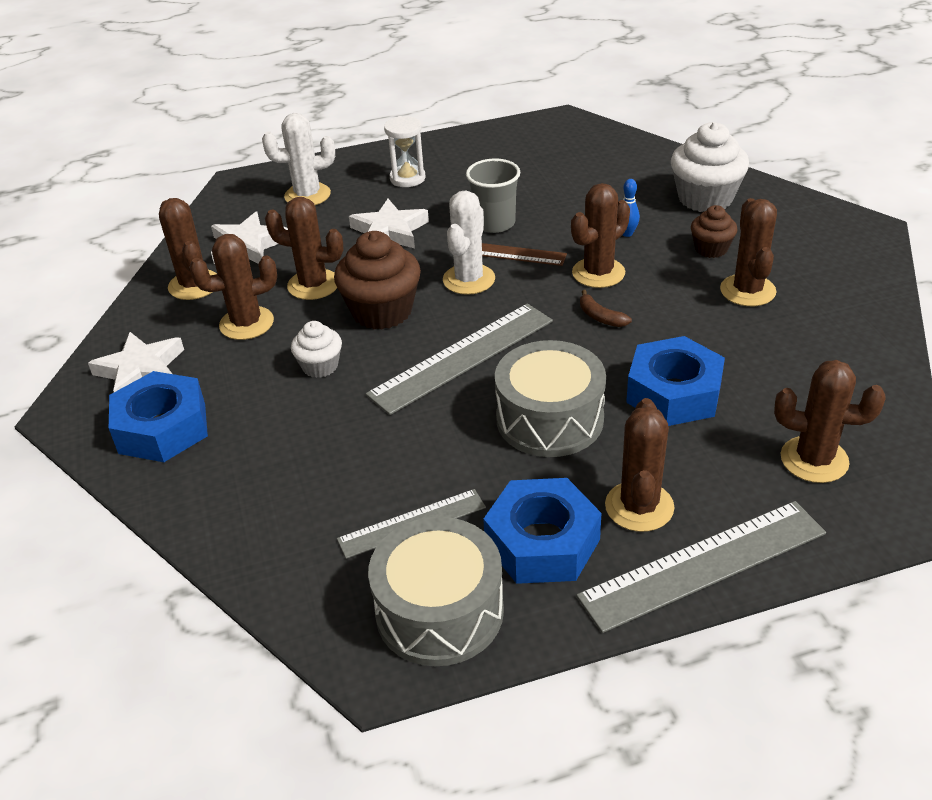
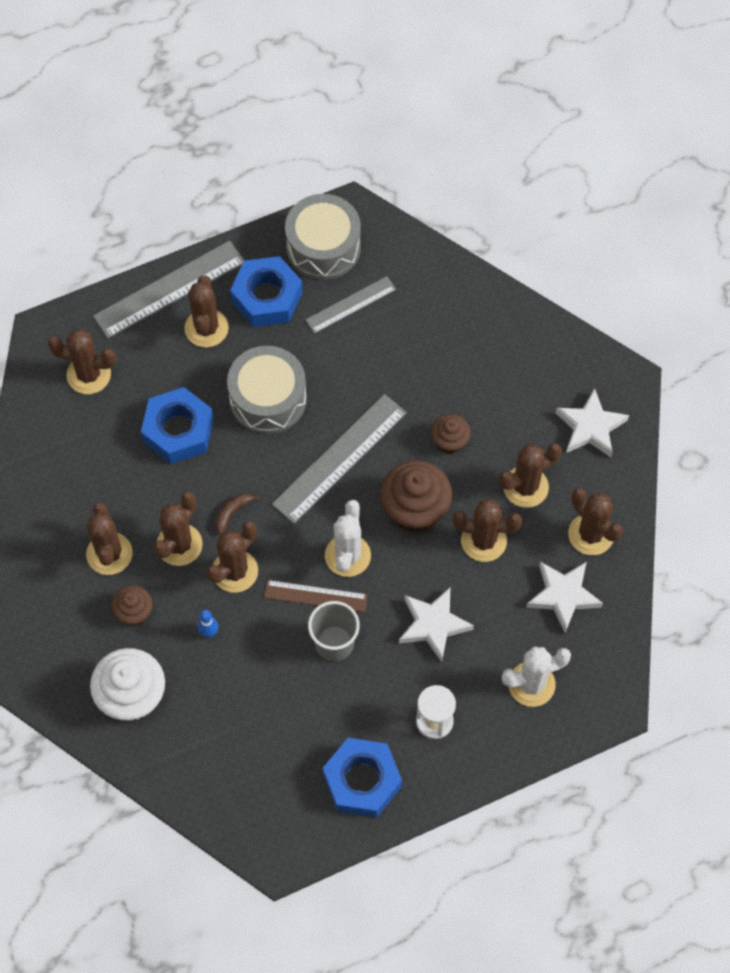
camera: 170 degrees right, 25 degrees up
(162, 428) = (547, 371): blue nut -> blue nut (362, 781)
(320, 366) = (449, 441): white cupcake -> brown cupcake
(600, 317) = (232, 513): brown banana -> brown banana turned 90 degrees counterclockwise
(664, 294) = (179, 545): none -> brown cactus

